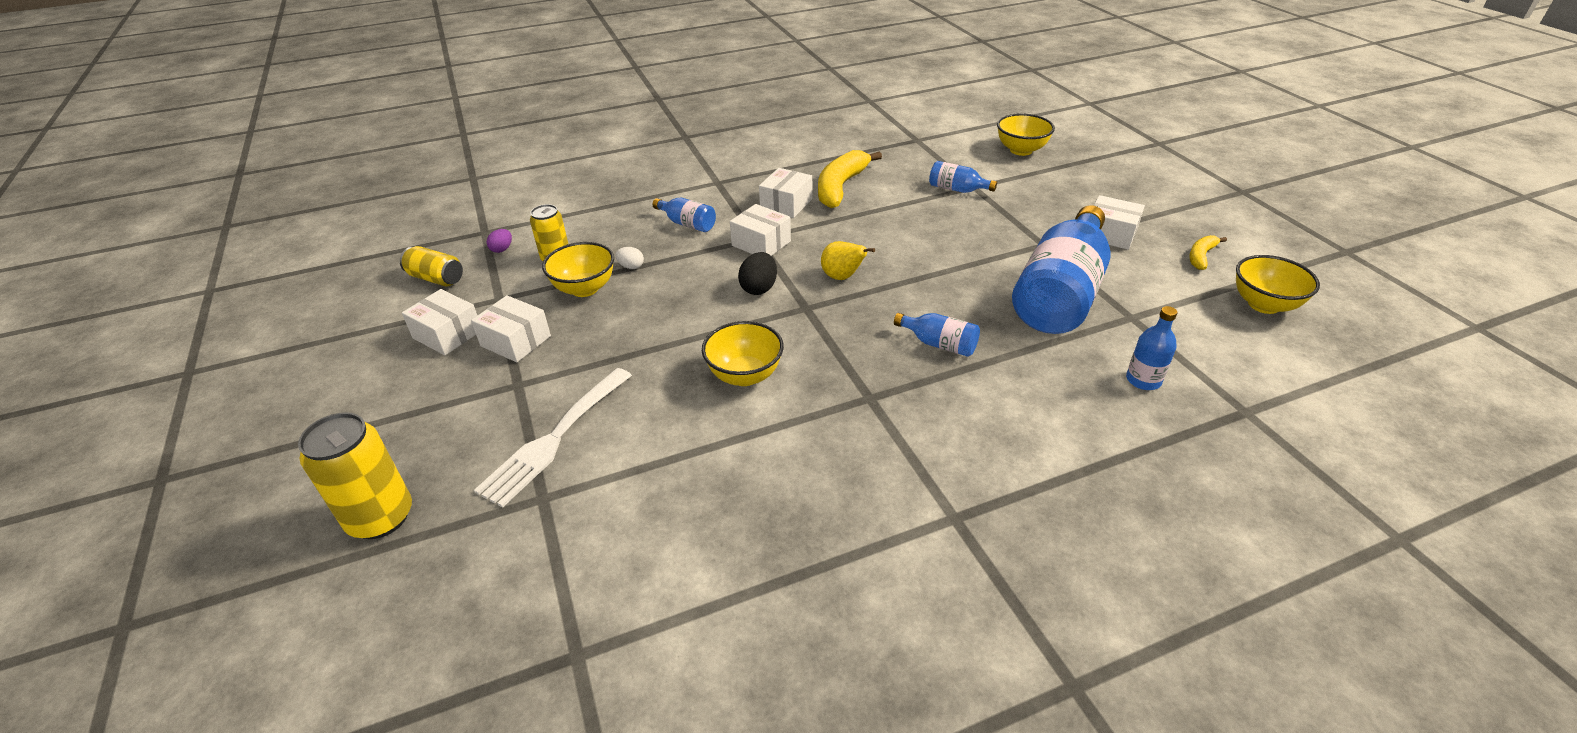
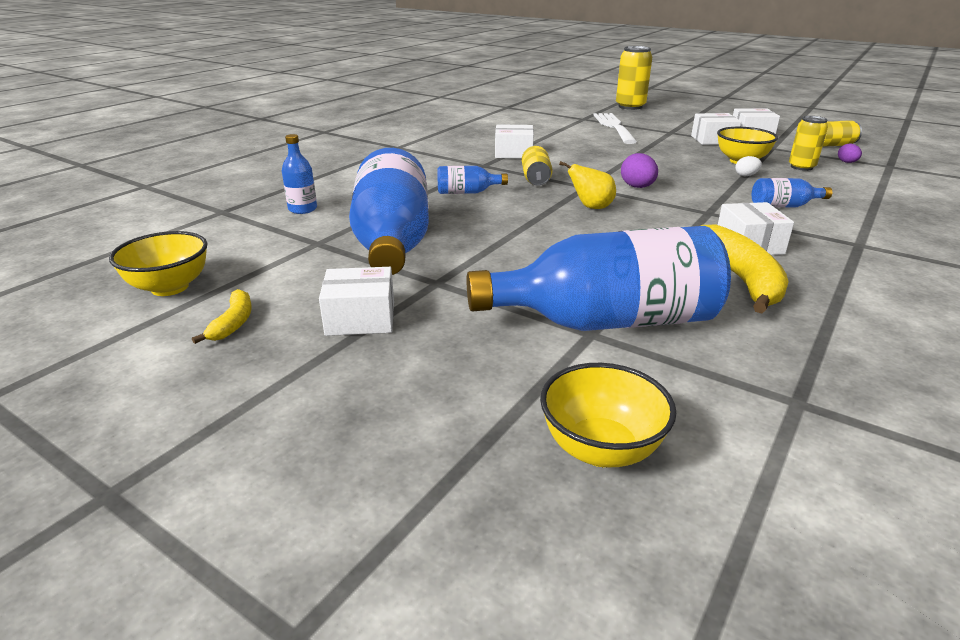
camera: 145 degrees right, 10 degrees down
(744, 375) = (567, 157): yellow bowl -> none
(759, 288) = (637, 187): black egg -> purple egg
(761, 243) = (696, 210): white box -> white box (513, 153)
(839, 341) = (536, 179): none -> yellow can
(957, 189) = (606, 321): blue bottle -> blue bottle, size x2.31

